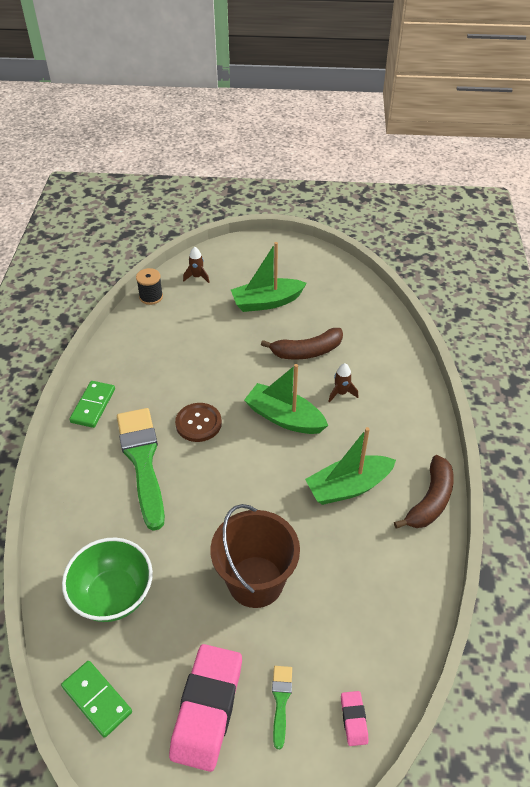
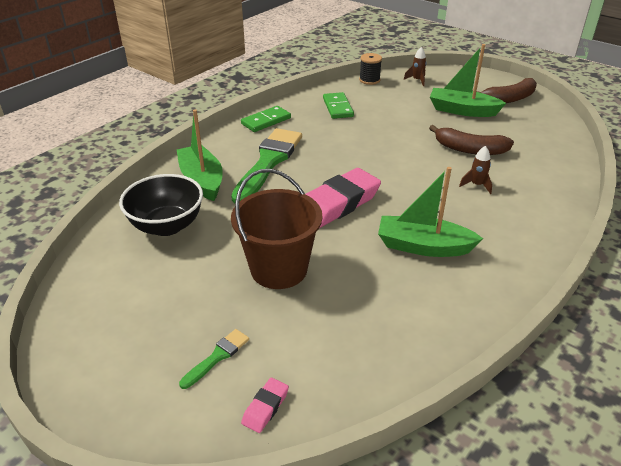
camera: 35 degrees right, 10 degrees down
(97, 699) = (90, 278): green domino -> green domino (338, 107)
(113, 595) = (167, 226): green bowl -> black bowl
(198, 423) = (333, 158): brown button -> none
(207, 709) = (156, 328): pink eraser -> pink eraser (338, 204)
(284, 418) = (408, 181): green boat -> green boat (202, 180)
(430, 500) = (498, 291): brown banana -> brown banana (509, 99)

